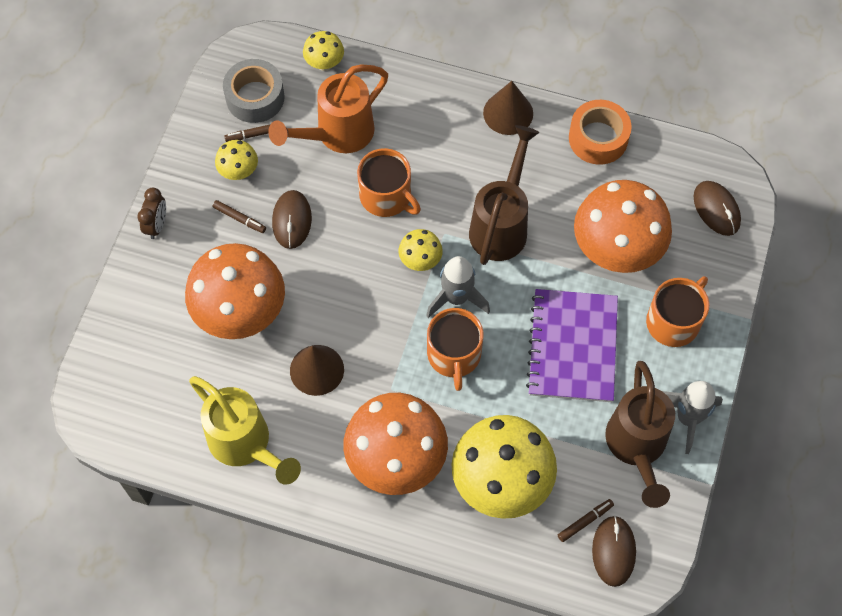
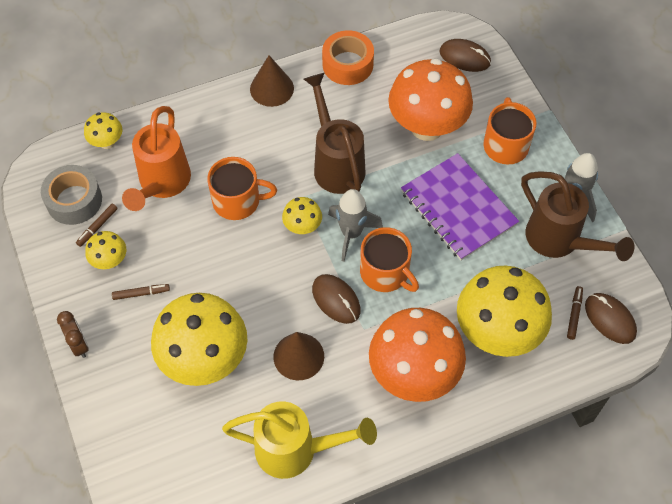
camera: 40 degrees left, 5 degrees down
(241, 313) = (204, 359): orange mushroom -> yellow mushroom
(292, 220) = (183, 266): brown mouse -> brown mouse (336, 300)

